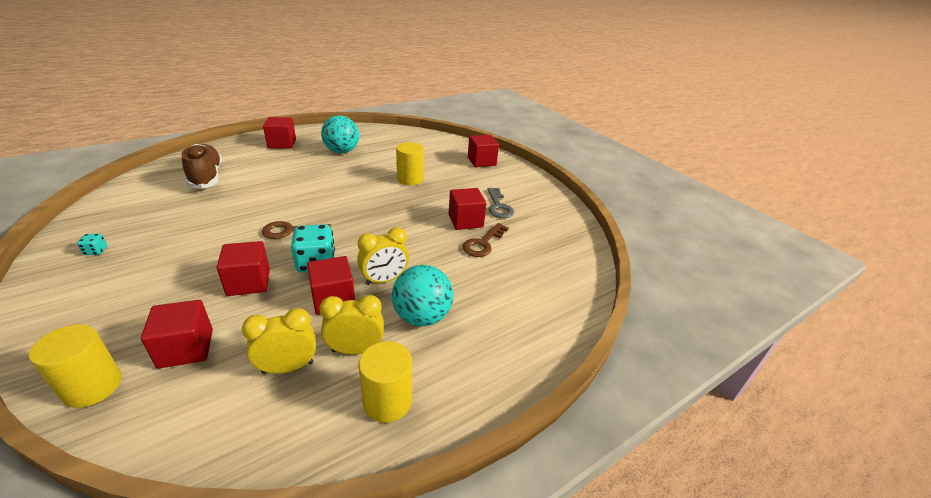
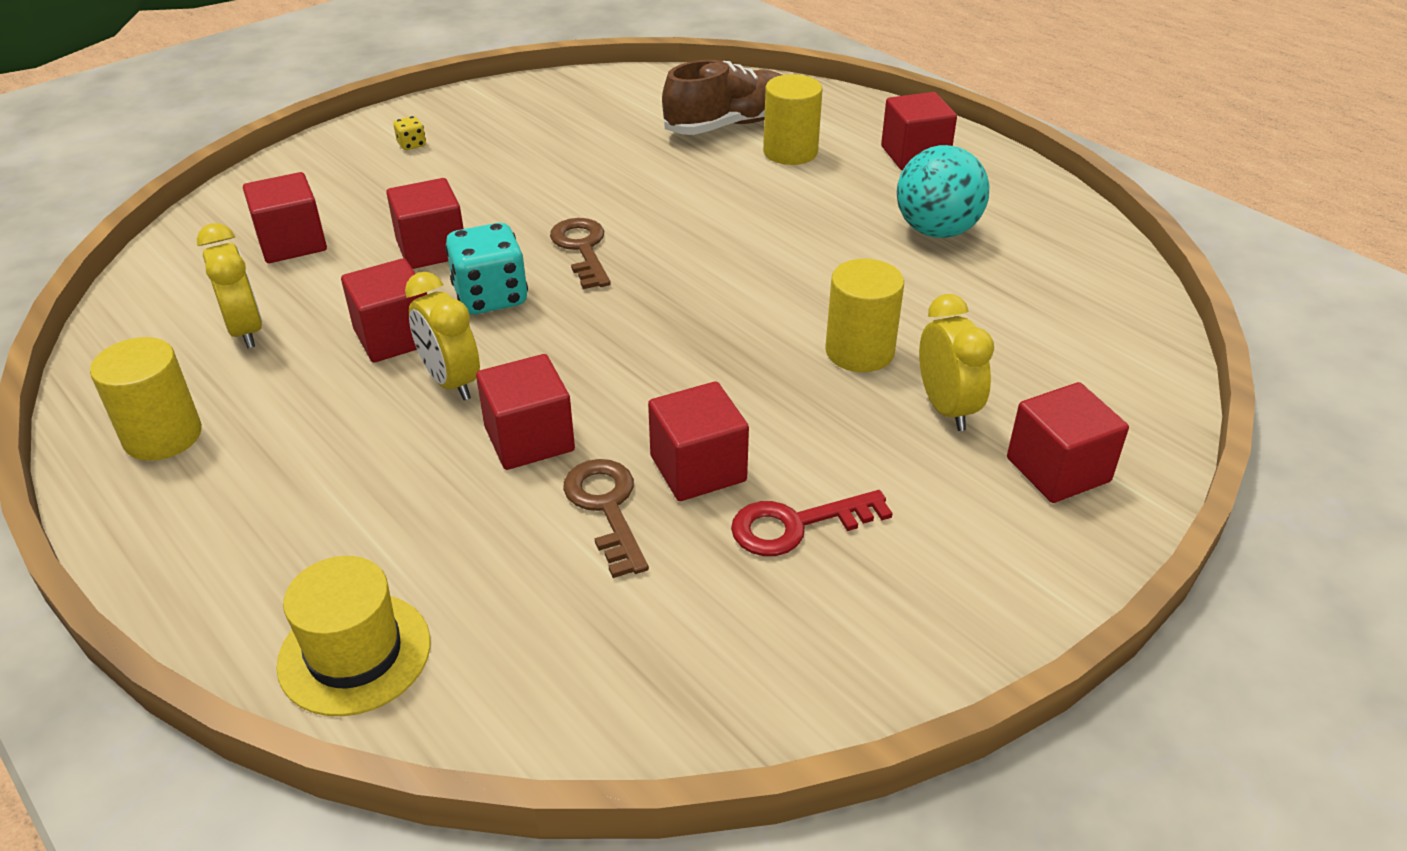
camera: 85 degrees right, 5 degrees up
(92, 386) = (237, 206): yellow cylinder -> yellow cylinder (790, 152)
(94, 287) = (411, 145): none -> yellow dice
(96, 251) = (489, 118): turquoise dice -> none
(355, 350) = (273, 384): yellow clock -> yellow clock (946, 408)
(422, 317) = (348, 445): turquoise ball -> none
(436, 259) = (529, 439): none -> red cube
(483, 243) = (606, 508): brown key -> brown key turned 45 degrees clockwise
(498, 206) = (796, 525): grey key -> red key
(557, 313) = (355, 653): none -> yellow hat

